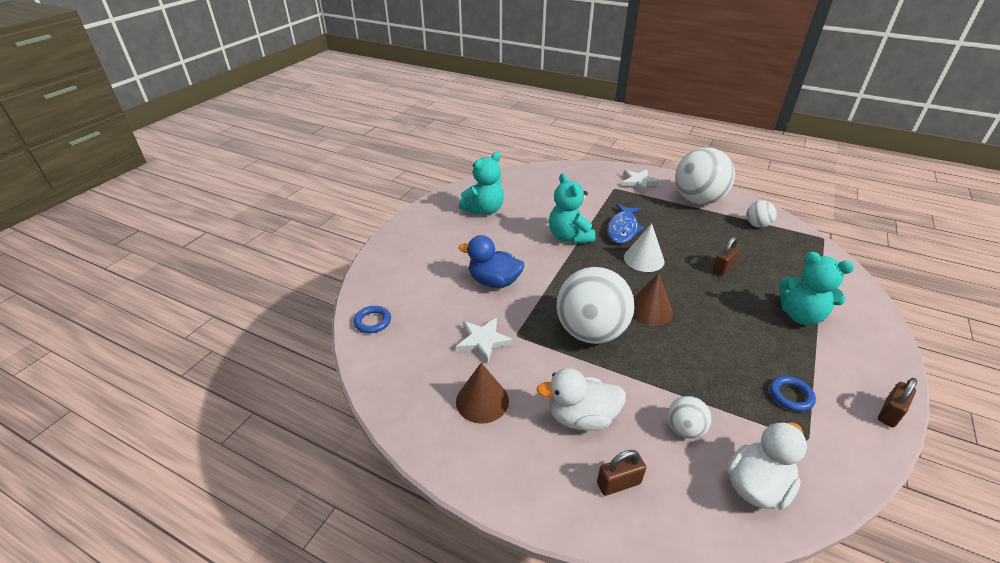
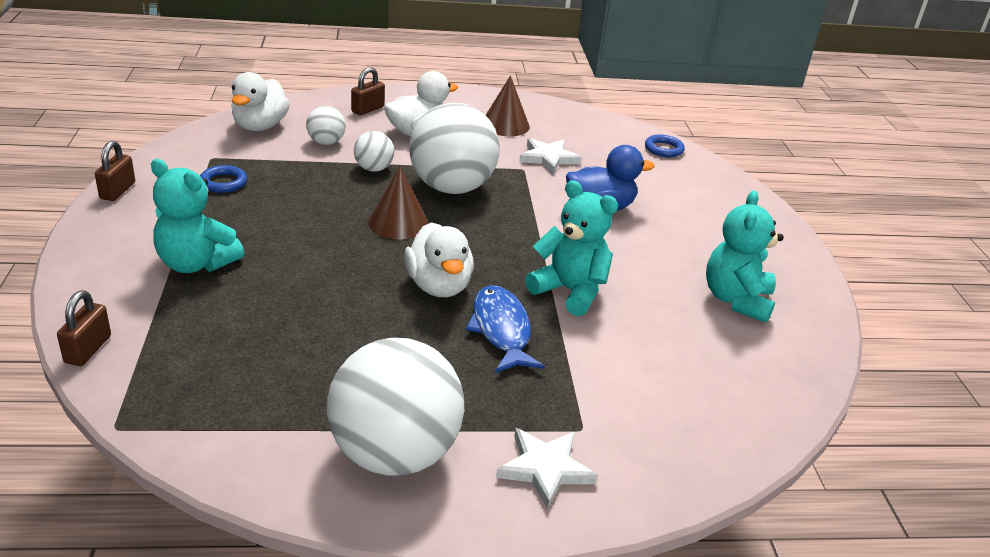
camera: 145 degrees right, 5 degrees down
(644, 259) = (439, 286): white cone -> white duck
(723, 268) = (313, 304): brown padlock -> brown padlock (88, 349)
(757, 225) = (256, 419): white ball -> white ball (373, 169)
(801, 315) = (196, 263): turquoise teddy bear -> turquoise teddy bear turned 150 degrees counterclockwise

